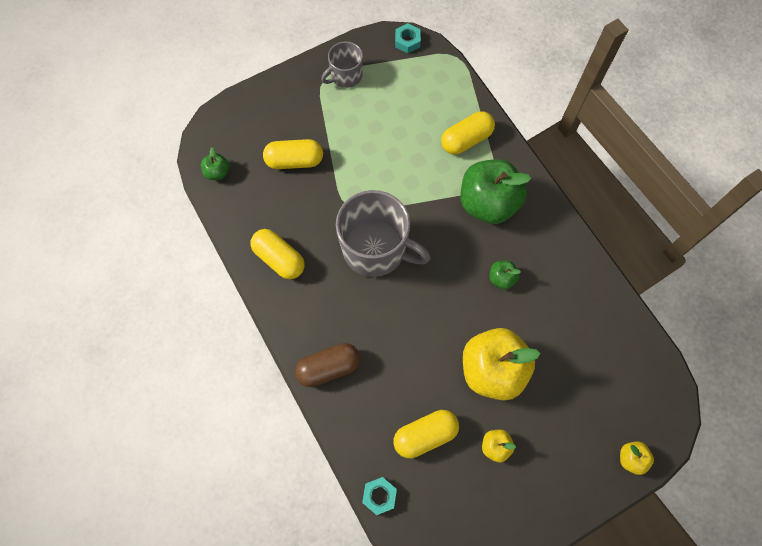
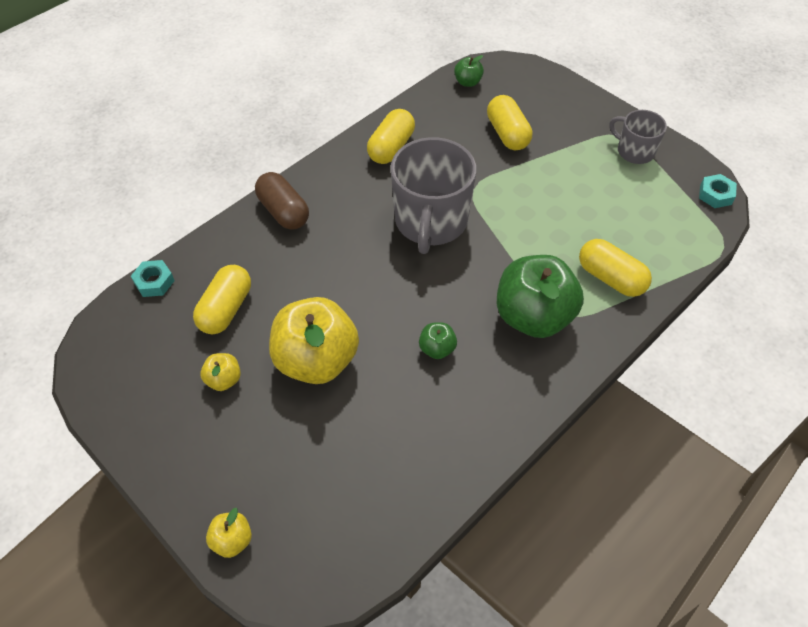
camera: 75 degrees right, 15 degrees down
(425, 435) = (226, 309): yellow capsule -> yellow capsule turned 60 degrees clockwise

